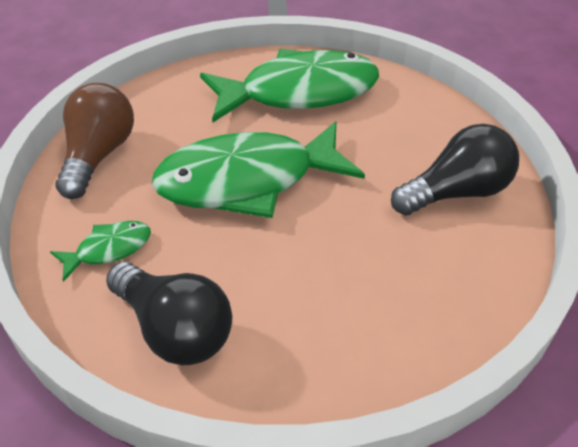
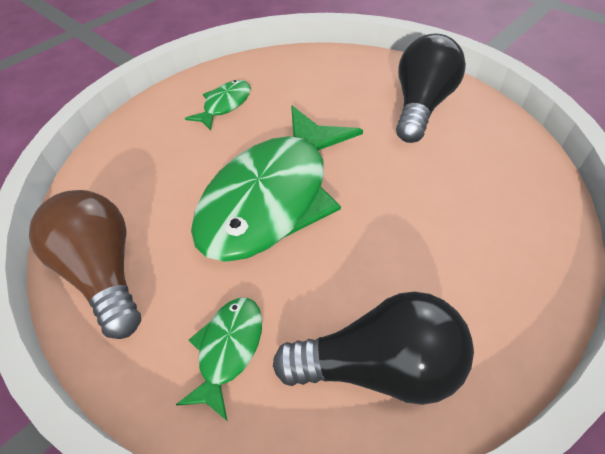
camera: 40 degrees left, 5 degrees up
(299, 92) = (225, 105): green fish -> green fish, size x0.44

